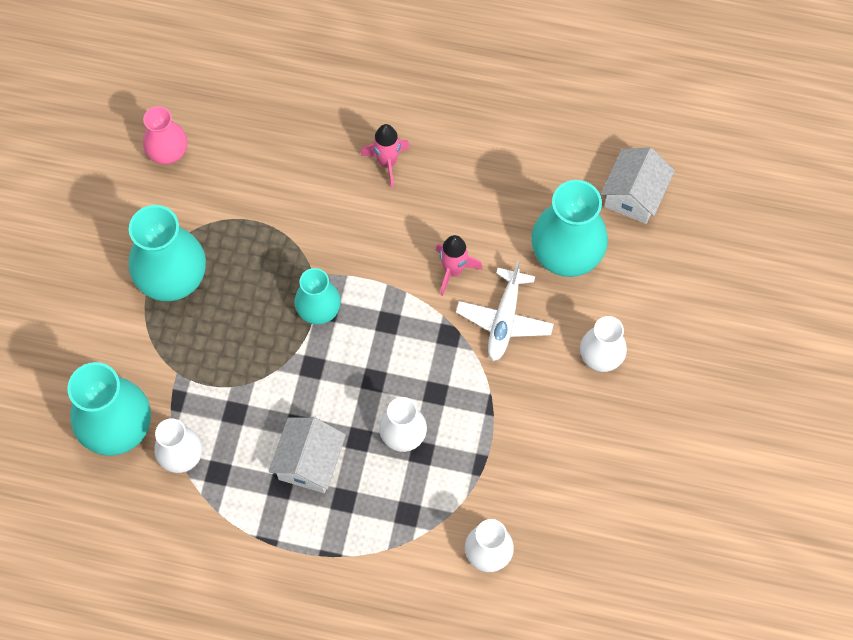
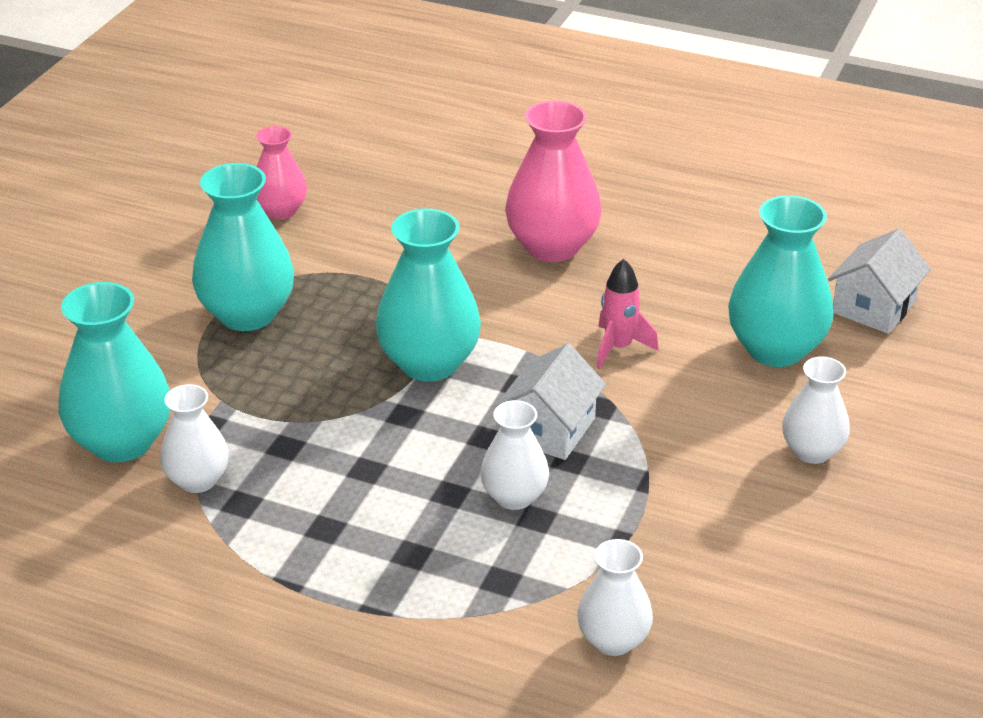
camera: 10 degrees right, 30 degrees down
(309, 462) = (373, 509): white house -> white house (550, 429)
(319, 310) = (429, 363): turquoise vase -> turquoise vase, size x1.66
(387, 163) = (552, 246): pink rocket -> pink vase
(504, 320) = (680, 401): white plane -> none

